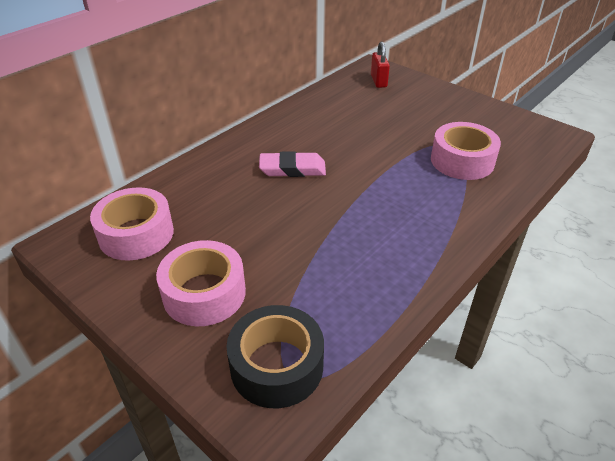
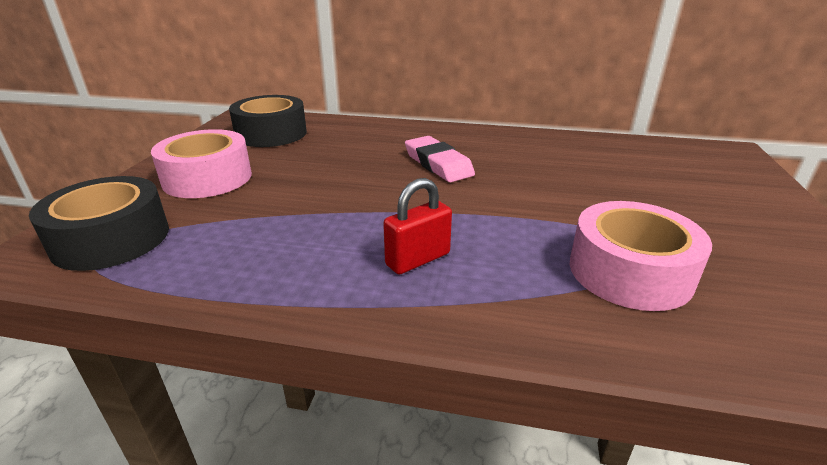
camera: 60 degrees right, 10 degrees down
(136, 234) = (271, 133): pink tape -> black tape
(378, 81) = (704, 162): red padlock -> red padlock (418, 259)

